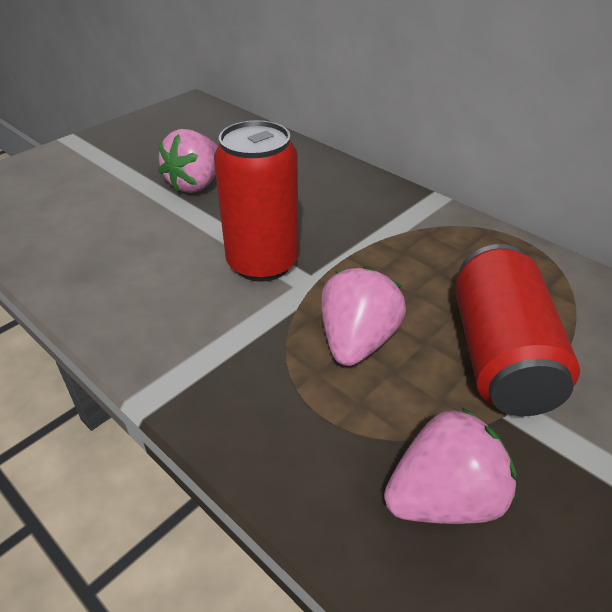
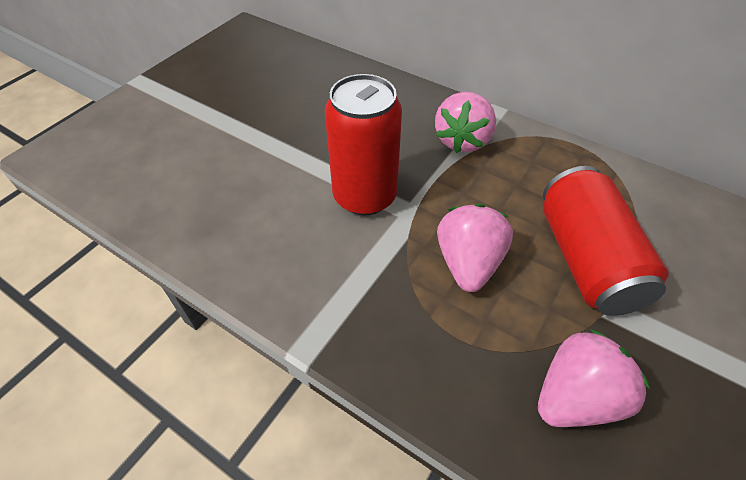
camera: 10 degrees left, 10 degrees up
(196, 184) = (278, 119): pink strawberry -> pink strawberry (462, 140)

